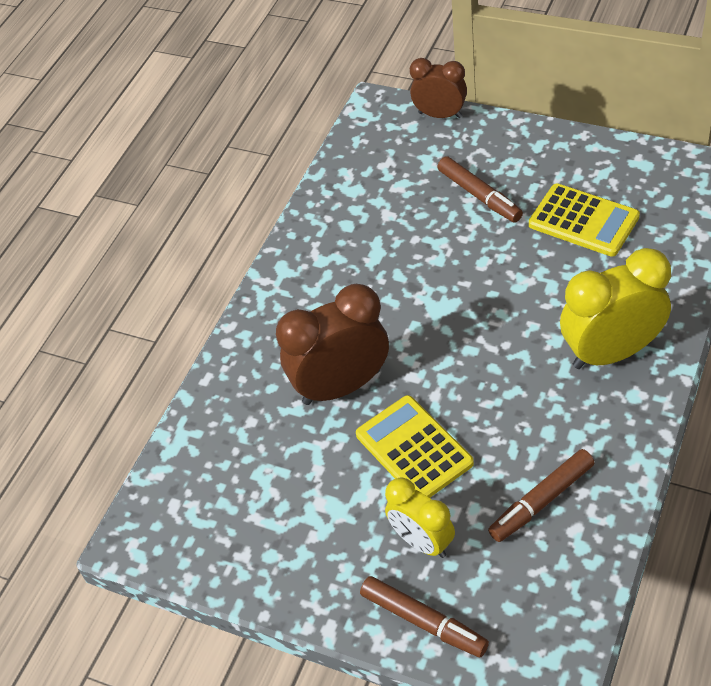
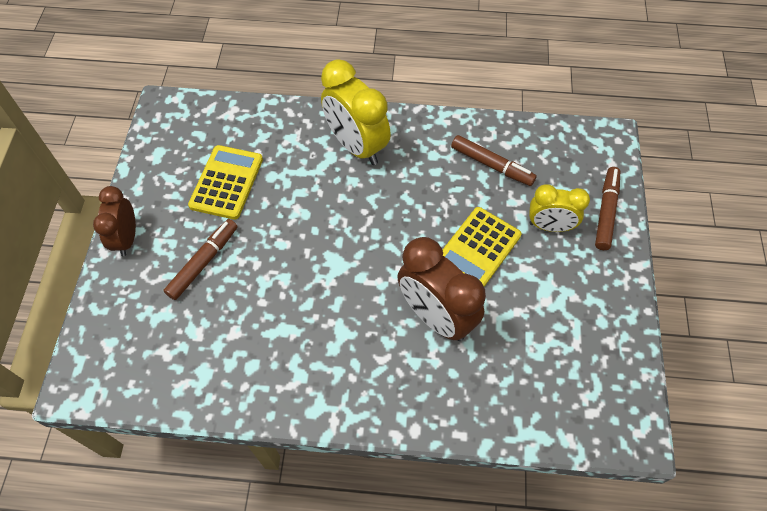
camera: 115 degrees left, 10 degrees up
(422, 541) = (550, 226): yellow clock -> yellow clock turned 75 degrees clockwise
(440, 115) = (93, 320): brown clock -> brown clock (127, 238)

